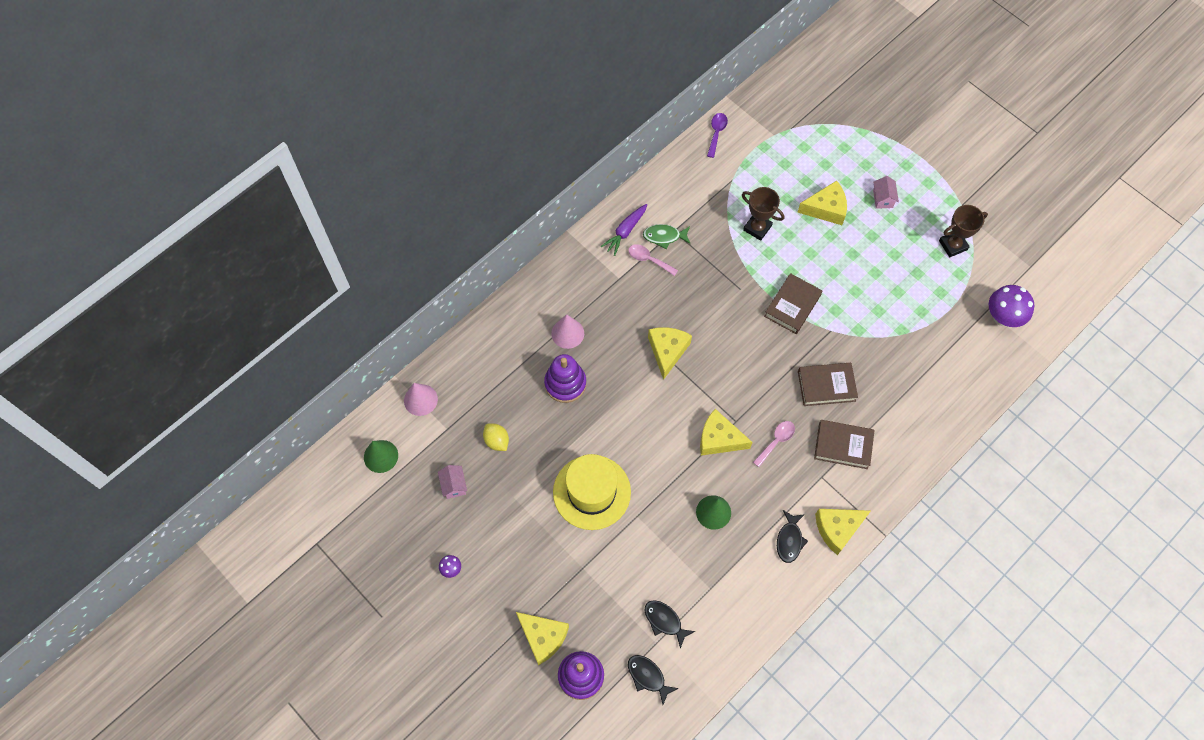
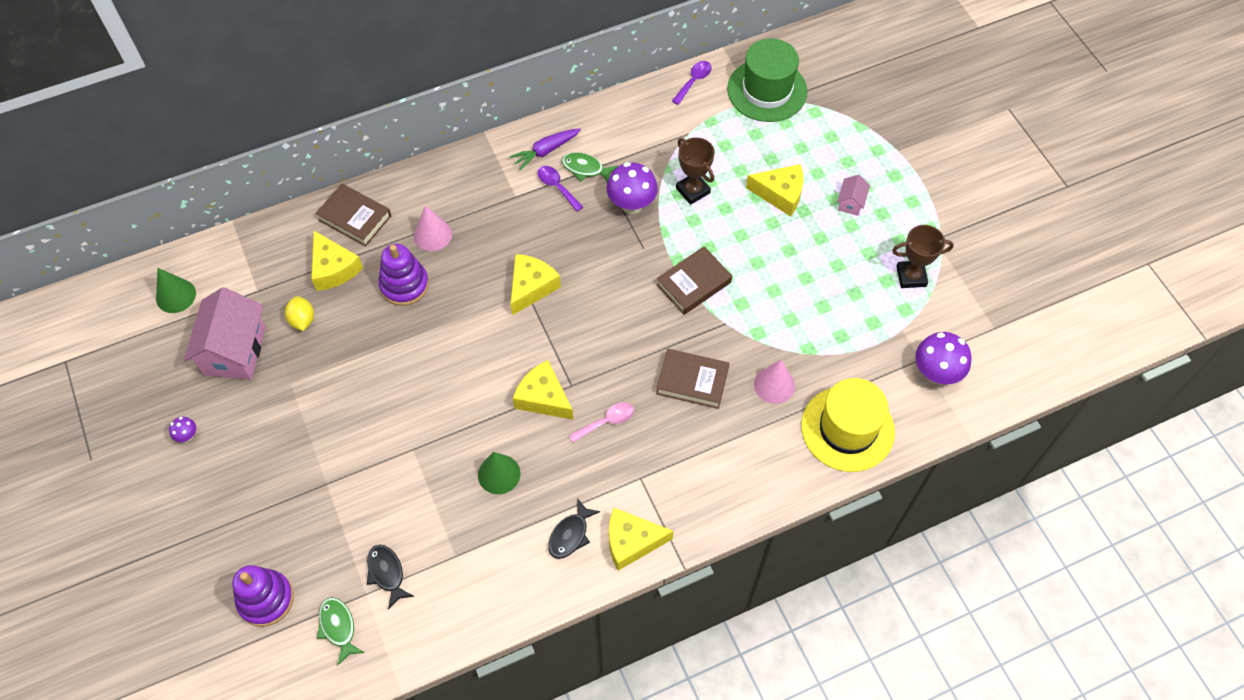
camera: 20 degrees right, 5 degrees down
(420, 400) = (245, 252): pink cone -> pink cone (774, 385)
(454, 485) = (235, 350): pink house -> pink house, size x2.19
(543, 637) = (246, 542): yellow cheese -> yellow cheese (333, 268)
(591, 492) = (376, 407): yellow hat -> yellow hat (847, 429)
(648, 259) = (557, 187): pink spoon -> purple spoon
(648, 677) = (338, 627): black fish -> green fish
(714, 255) = (631, 204): none -> purple mushroom
(777, 123) = (767, 90): none -> green hat
(843, 446) = (681, 452): brown book -> brown book (355, 218)

